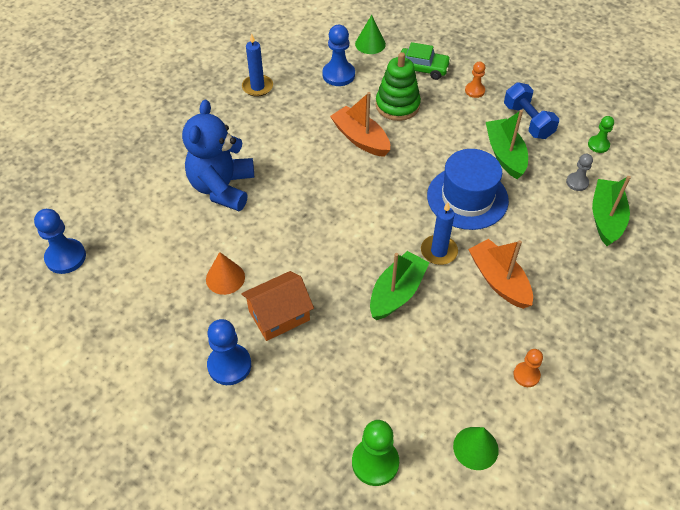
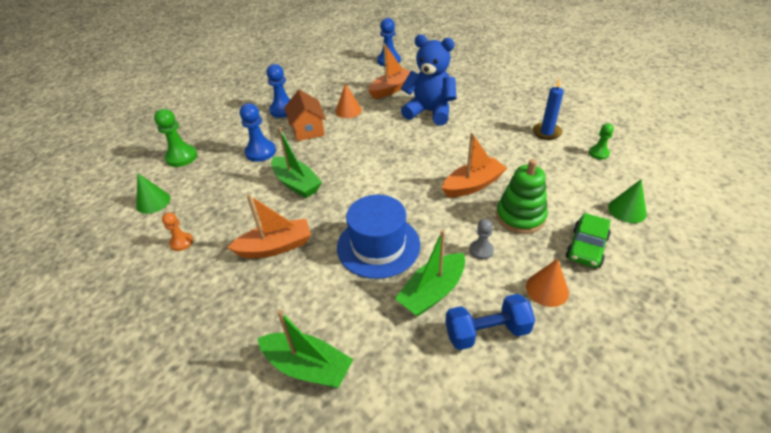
camera: 105 degrees right, 10 degrees down
(162, 238) = (391, 89): none -> orange boat
(338, 75) = (568, 181): blue pawn -> blue pawn (260, 152)
(439, 251) = (324, 214): blue candle -> none
(474, 91) = (547, 289): orange pawn -> orange cone
(505, 154) = (432, 292): green boat -> green boat turned 135 degrees clockwise
(577, 182) = (371, 354): grey pawn -> grey pawn (481, 250)
(598, 145) = (431, 407): green pawn -> green pawn (598, 153)

